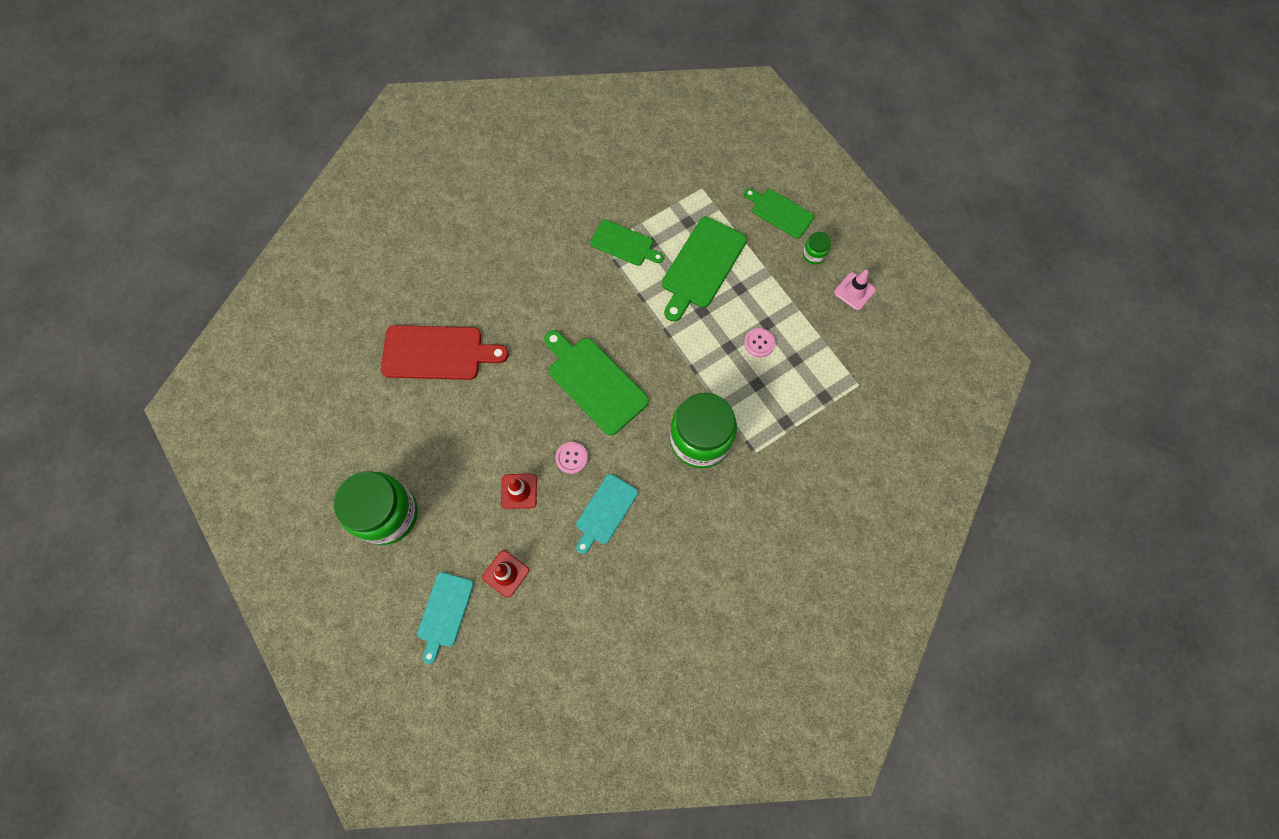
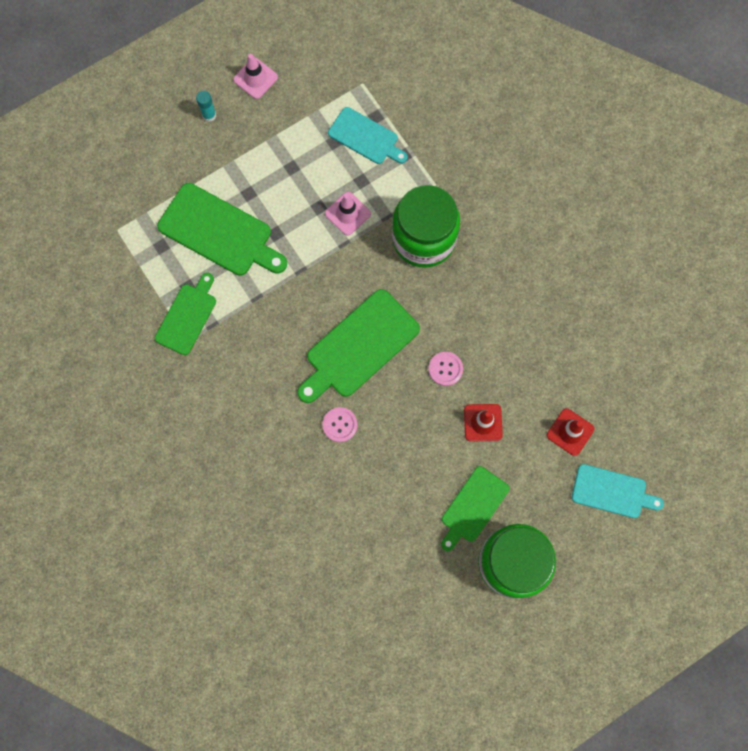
camera: 90 degrees left, 5 degrees up
(437, 353) = (322, 524): red cutting board -> none
(605, 511) = (502, 333): turquoise cutting board -> turquoise cutting board (365, 137)
(723, 372) = (347, 213): none -> pink traffic cone
(759, 343) = (314, 176): pink button -> pink button (340, 425)
(780, 212) = (154, 147): green cutting board -> green cutting board (473, 507)
(814, 254) = (209, 115): green jar -> turquoise glue stick

